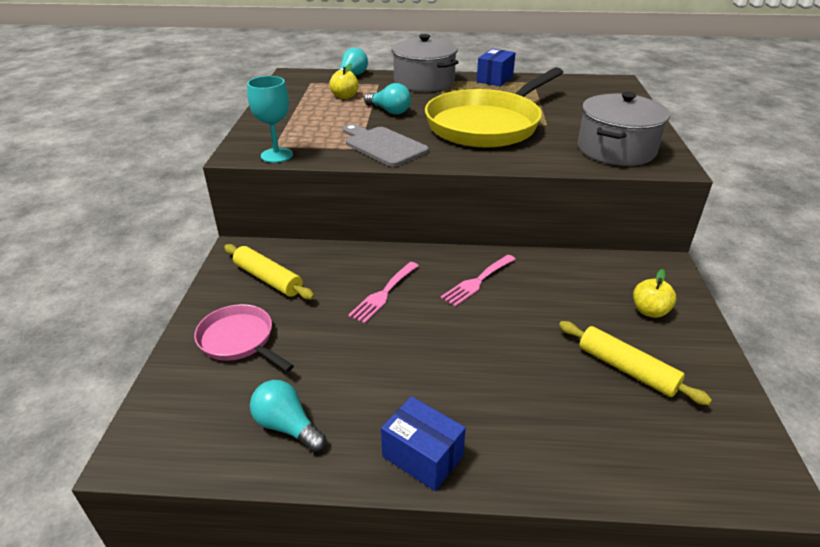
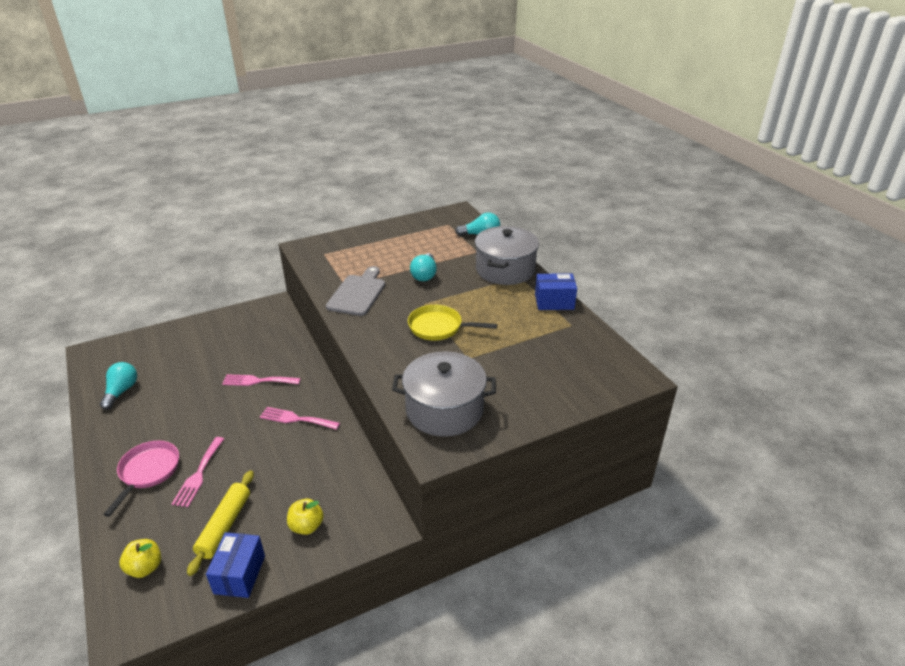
camera: 60 degrees right, 0 degrees up
(239, 340) = (185, 345): pink pan -> pink pan (148, 472)
(268, 279) = (249, 329): yellow rolling pin -> none
(277, 155) = (310, 260): turquoise goblet -> none
(345, 96) = (435, 247): yellow apple -> yellow apple (145, 568)
(422, 456) = (112, 450): blue box -> blue box (239, 574)
(487, 125) = (439, 327): yellow pan -> yellow pan, size x0.50
(527, 375) = (198, 474): none -> pink fork

